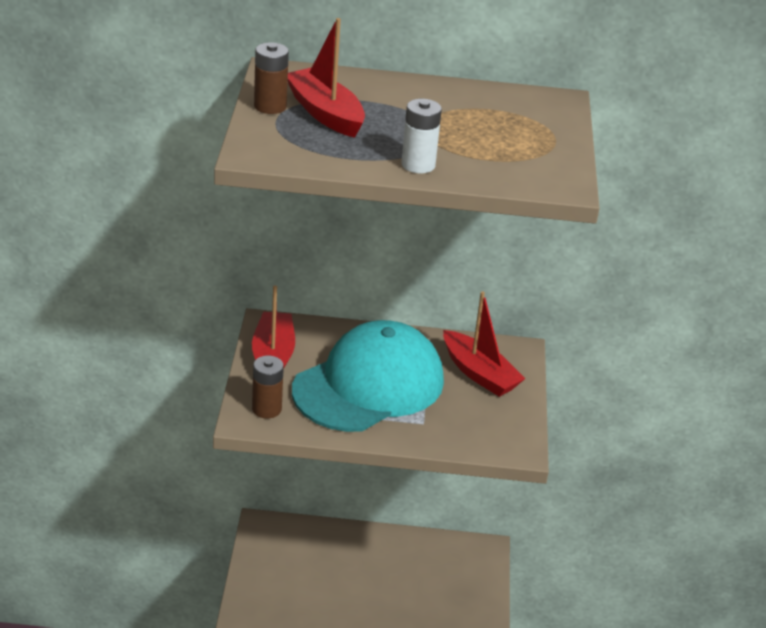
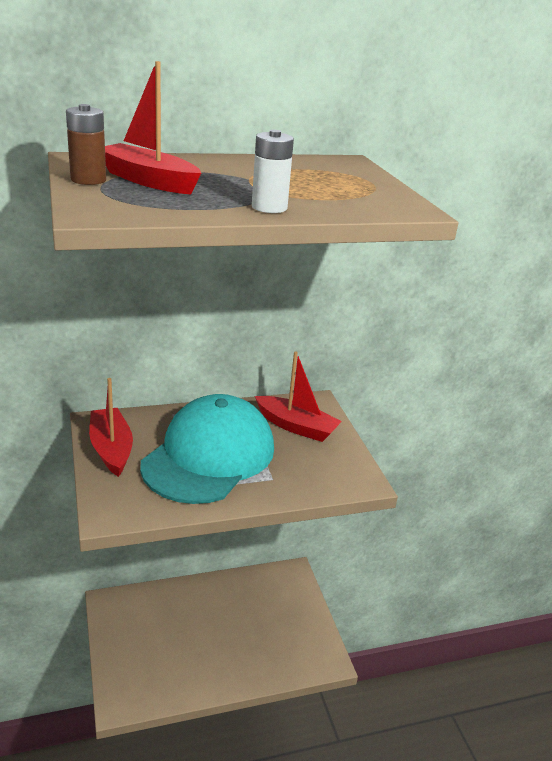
camera: 20 degrees left, 5 degrees down
(266, 409) = (124, 499): brown battery -> none

